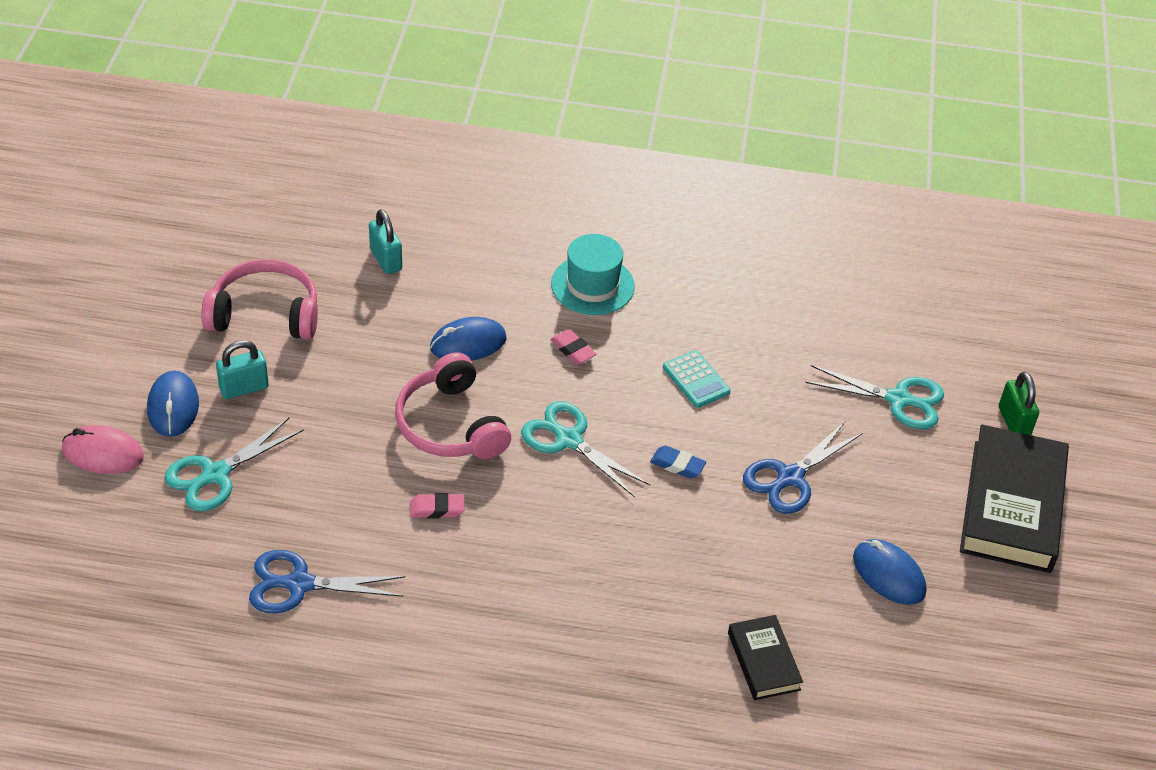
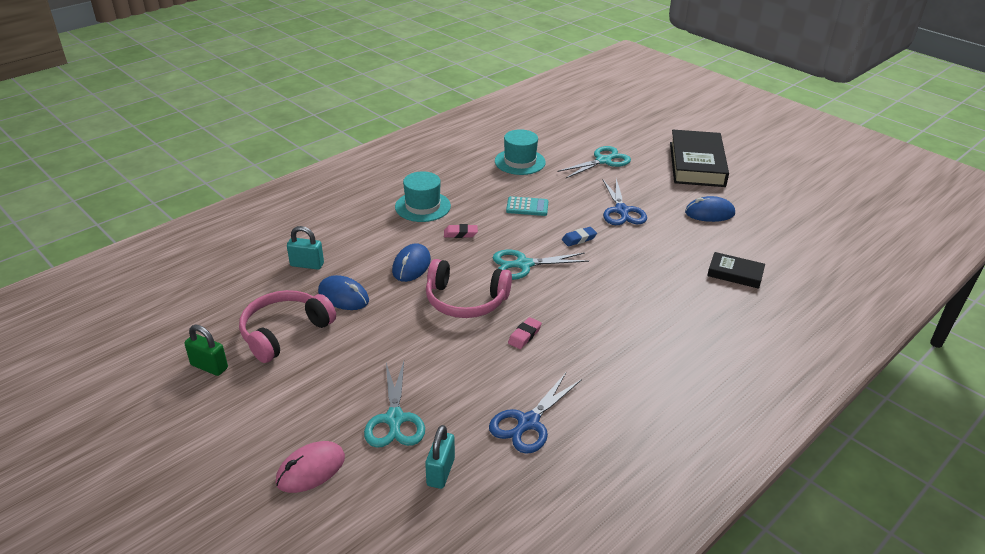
camera: 50 degrees left, 10 degrees down
(173, 407) = (311, 412): blue mouse -> blue mouse (343, 296)
(244, 388) = (335, 371): turquoise padlock -> turquoise padlock (440, 472)
(795, 317) = (520, 162): none -> turquoise hat
(1011, 506) = (696, 164): black book -> black book turned 45 degrees clockwise
(1013, 422) = (647, 141): green padlock -> green padlock (209, 366)

